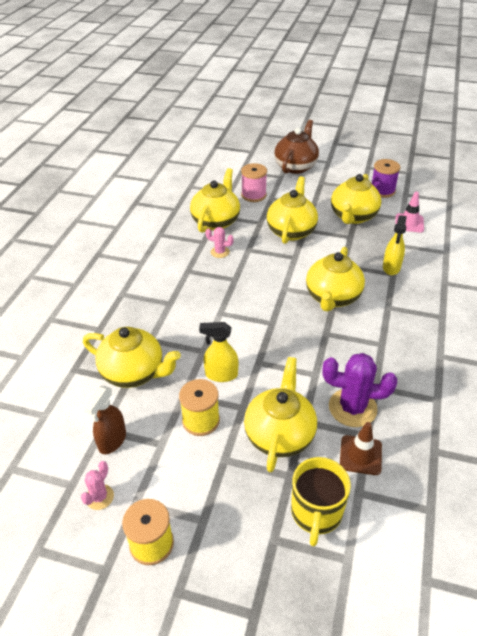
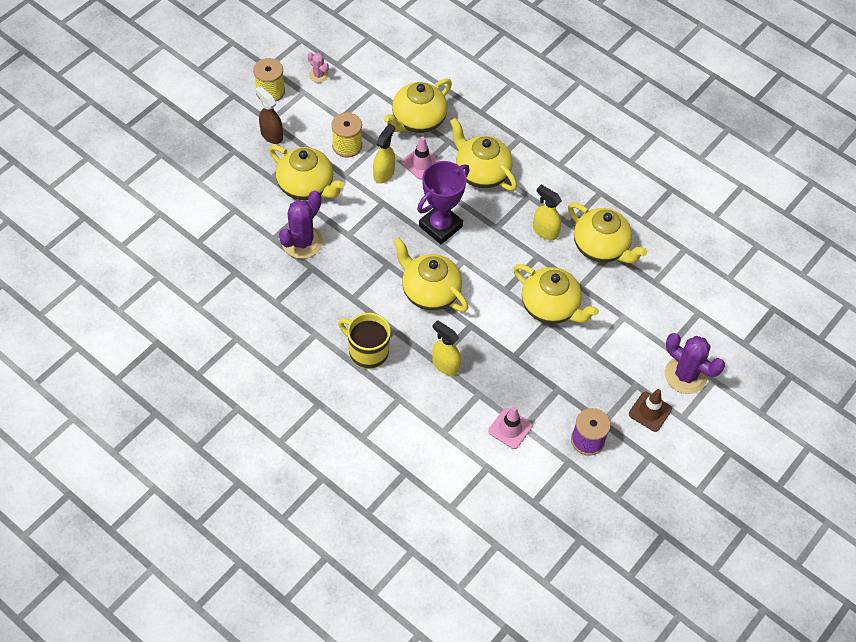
camera: 110 degrees right, 15 degrees up
(112, 441) = (359, 92): brown spray bottle -> brown spray bottle (271, 135)
(191, 351) = (421, 163): none -> pink traffic cone
(220, 252) = (545, 231): pink cactus -> yellow spray bottle
(253, 195) = (637, 302): pink spool -> none
(258, 313) = (440, 226): none -> purple trophy
(296, 166) = (685, 375): brown teapot -> purple cactus
(316, 513) = (236, 179): yellow mug -> yellow mug (367, 351)
(353, 217) = (549, 379): yellow teapot -> yellow teapot (481, 172)
(360, 455) = (260, 225): brown traffic cone -> brown traffic cone (650, 411)

